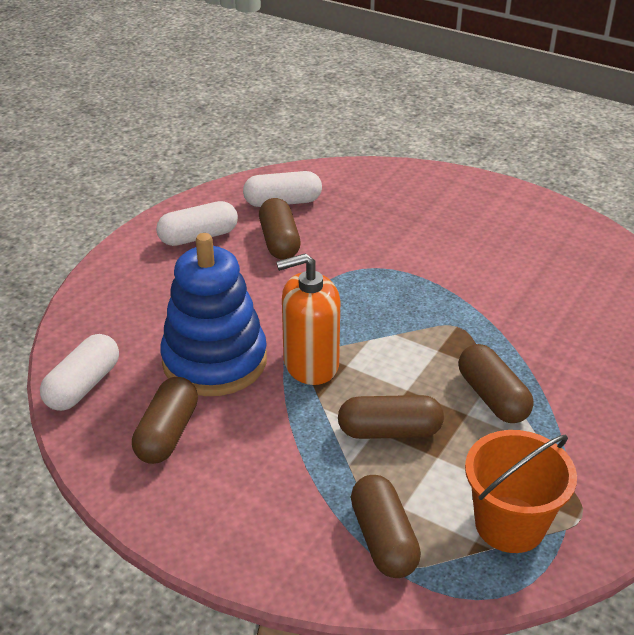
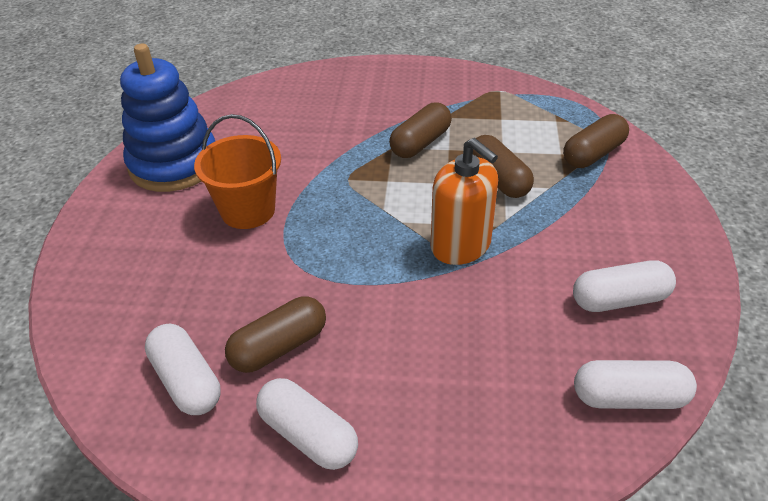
camera: 115 degrees left, 5 degrees up
(167, 433) = (619, 299): brown capsule -> white capsule
(214, 361) = (509, 311): blue stacking toy -> blue stacking toy (174, 164)
(510, 524) = (529, 112): orange bucket -> orange bucket (248, 210)

